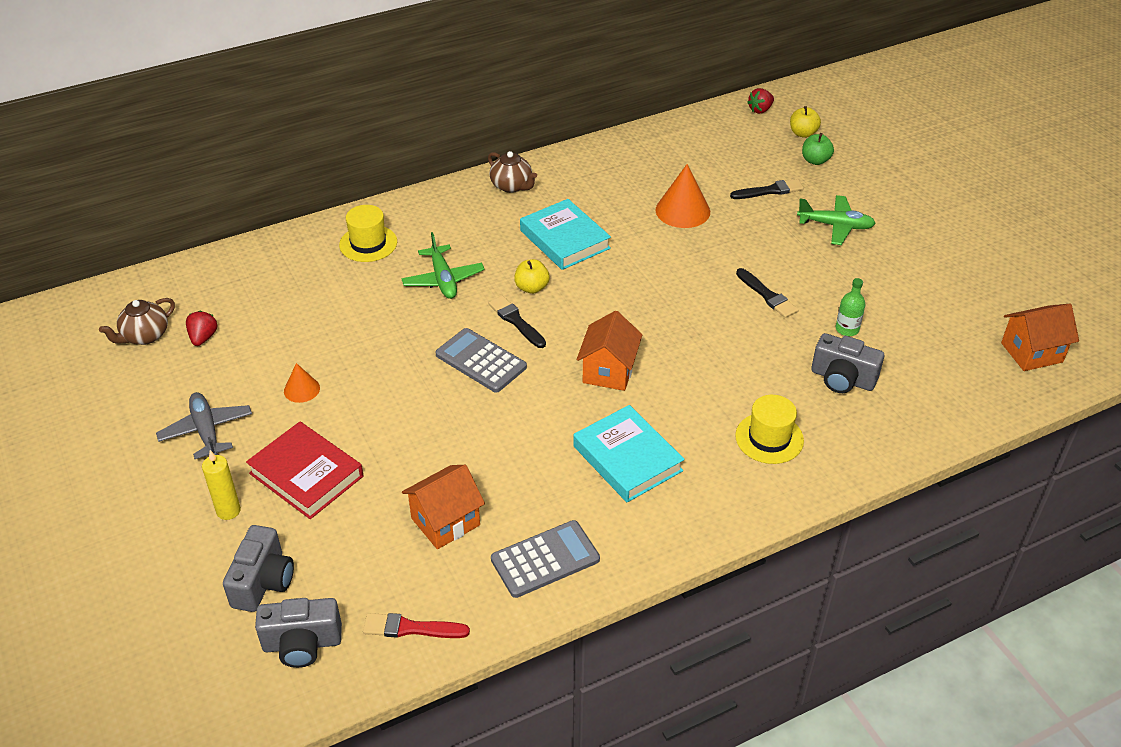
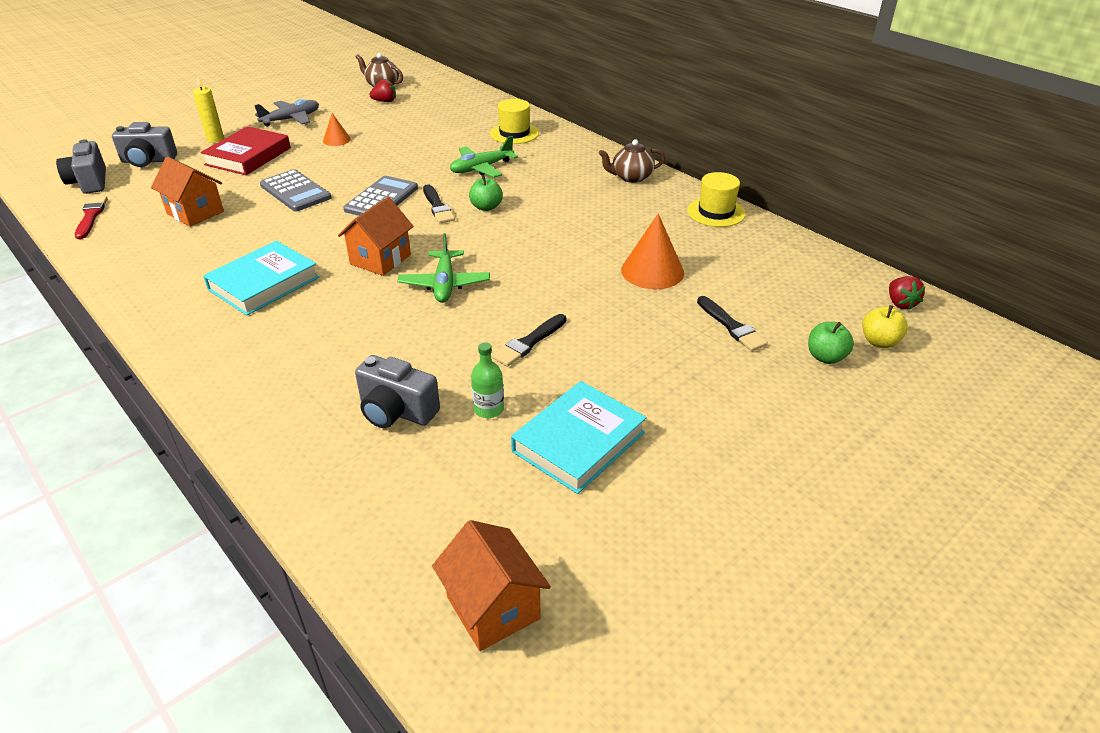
camera: 75 degrees right, 5 degrees down
(512, 186) = (631, 177): brown teapot -> brown teapot turned 45 degrees clockwise
(516, 321) = (437, 206): black brush -> black brush turned 120 degrees clockwise
(532, 288) = (486, 207): yellow apple -> green apple
(545, 559) = (147, 260): grey calculator -> grey calculator (295, 192)
(564, 239) = (565, 213): turquoise book -> turquoise book (578, 442)
(608, 371) = (380, 259): orange house -> orange house turned 60 degrees counterclockwise
(760, 110) = (900, 303): red strawberry -> red strawberry turned 135 degrees counterclockwise
(769, 438) = (293, 365): yellow hat -> yellow hat (716, 212)
(835, 226) = (693, 385): green plane -> green plane (444, 284)
(842, 379) = (396, 411): grey camera -> grey camera turned 75 degrees counterclockwise

